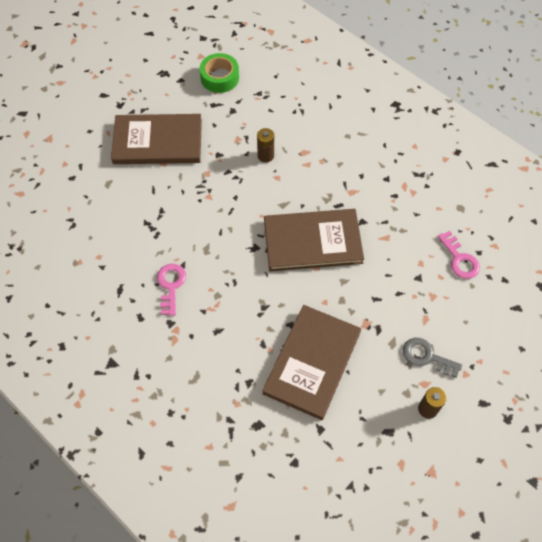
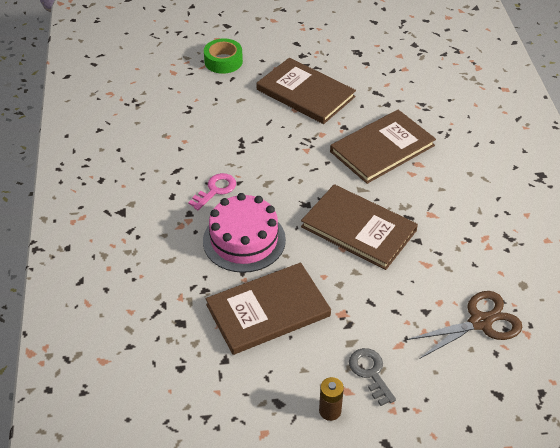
camera: 40 degrees right, 15 degrees down
(220, 77) = (400, 77): green tape -> green tape (223, 61)
(237, 315) = (244, 240): none -> pink cake
(265, 156) = (382, 148): brown battery -> brown book
(459, 259) = (480, 322): pink key -> brown scissors

